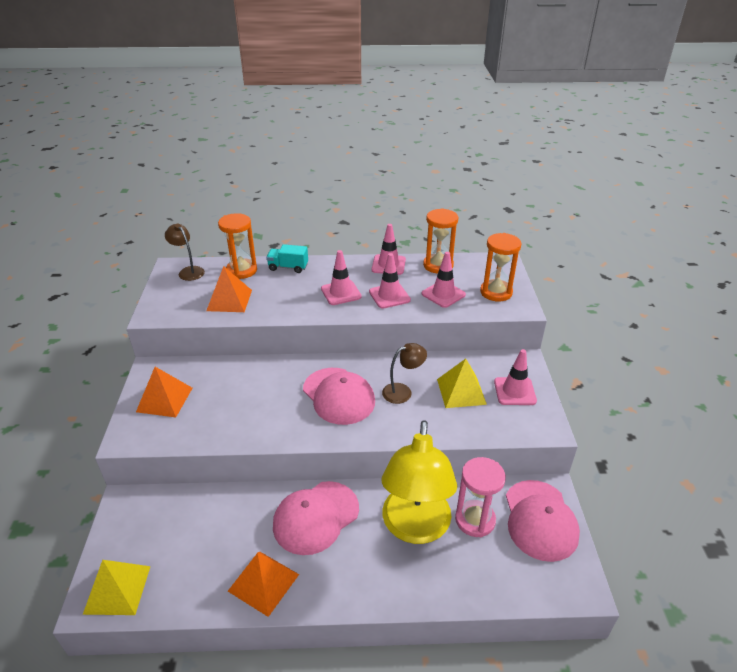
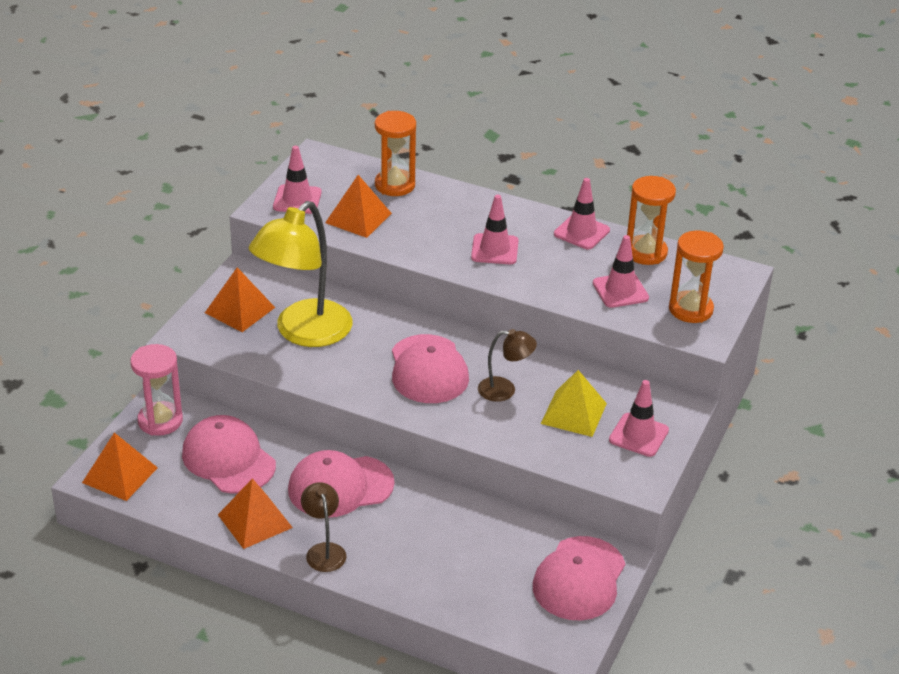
camera: 25 degrees right, 0 degrees up
(117, 589) = (119, 475): yellow pyramid -> orange pyramid
(188, 271) = (332, 167): brown lamp -> brown lamp (324, 551)
(210, 531) = (228, 459): none -> pink cap
(288, 267) = (453, 197): turquoise truck -> none
(389, 296) = (551, 272): pink traffic cone -> pink traffic cone (297, 200)
(415, 528) = (436, 534): yellow lamp -> yellow lamp (304, 333)
(475, 520) = (507, 552): pink hourglass -> pink hourglass (160, 421)

